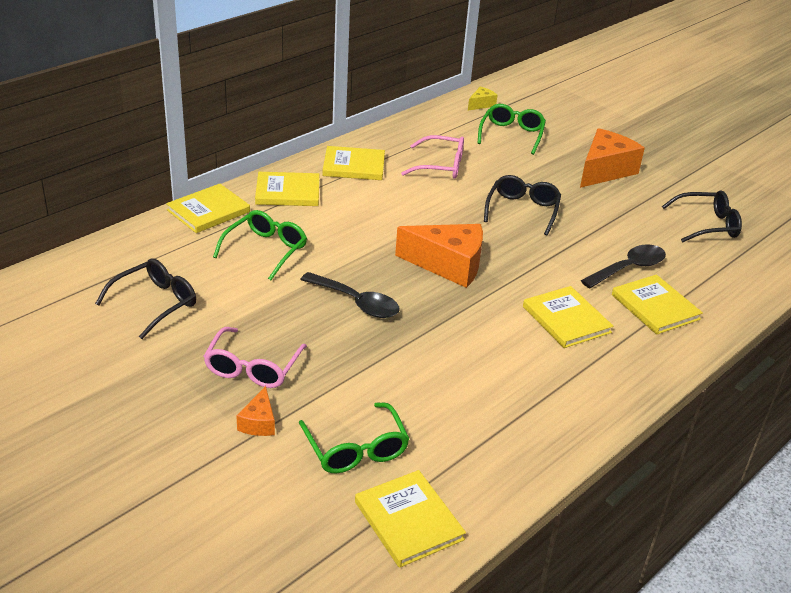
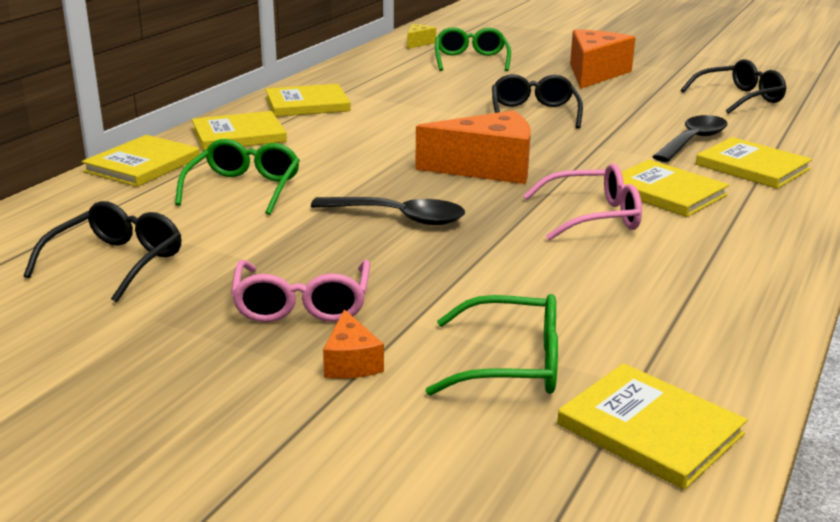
camera: 15 degrees left, 10 degrees down
(356, 449) = (512, 364): green glasses -> green glasses turned 45 degrees counterclockwise
(441, 166) = (411, 92): pink glasses -> pink glasses (593, 217)

